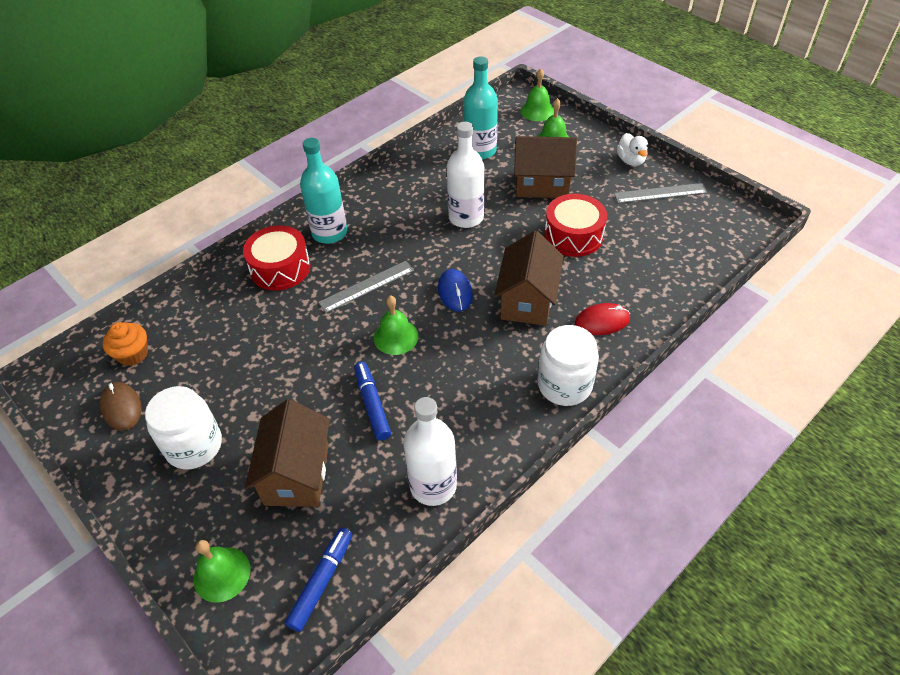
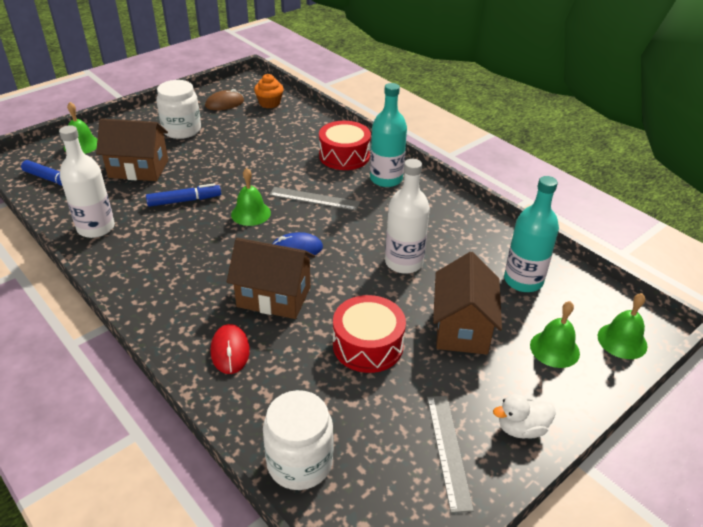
camera: 90 degrees right, 10 degrees down
(367, 286) = (314, 199): grey ruler -> grey ruler turned 45 degrees counterclockwise
(564, 385) = (159, 311): white jar -> white jar (299, 462)

